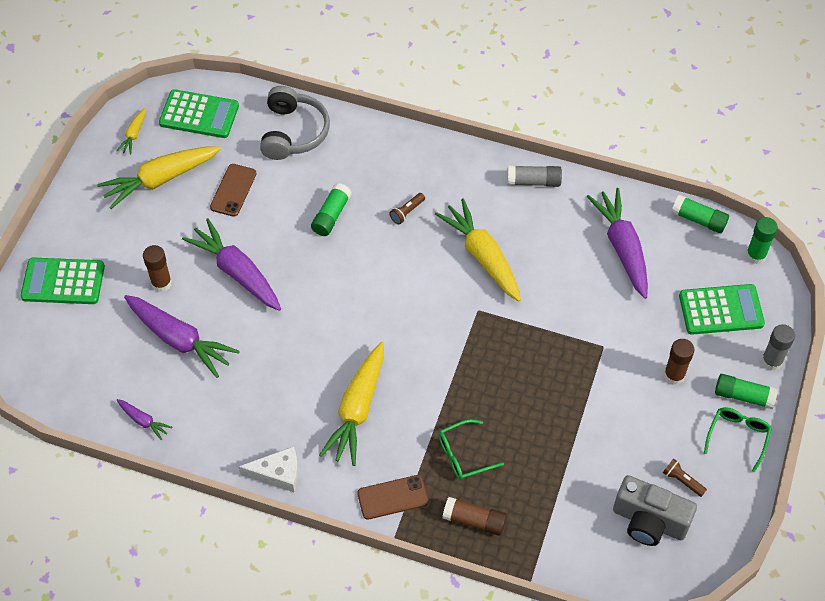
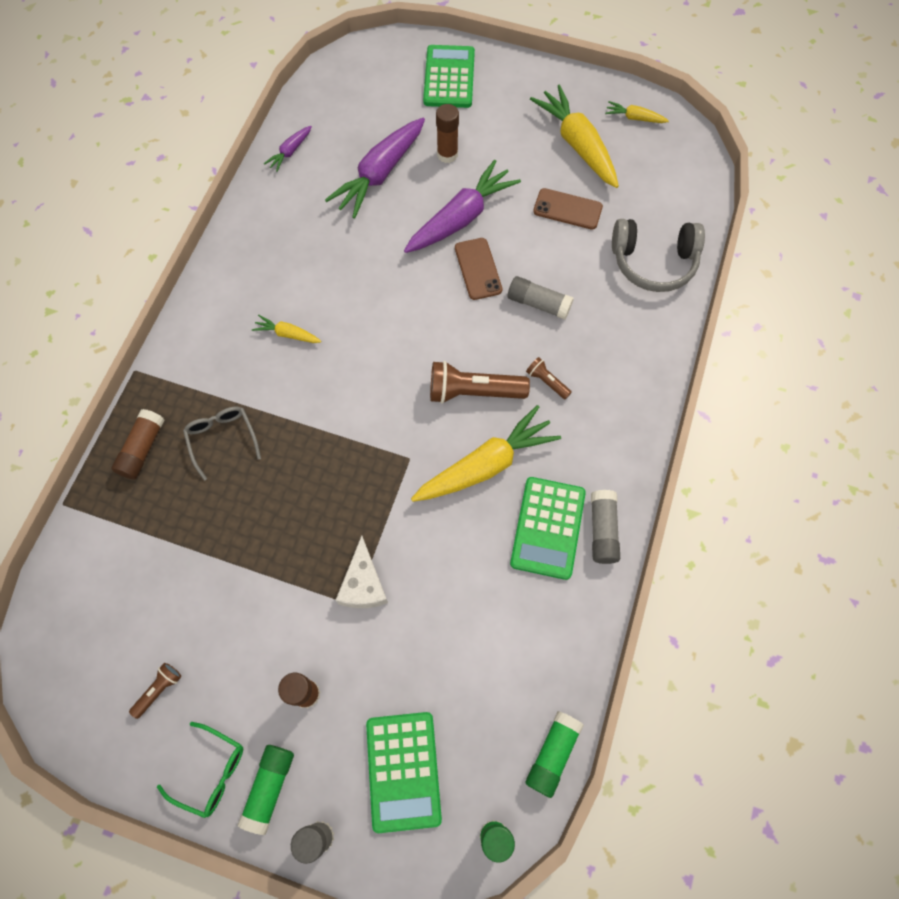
camera: 90 degrees right, 10 degrees up
(199, 114) = (668, 172): green calculator -> green calculator (548, 528)
(278, 473) = (221, 264): white cheese -> white cheese (363, 584)
(331, 215) = (538, 303): green glue stick -> grey glue stick
(357, 409) = (288, 334): yellow carrot -> yellow carrot, size x0.47
(392, 497) = (180, 368): brown phone -> brown phone (478, 269)
(416, 264) = (473, 392): none -> brown flashlight
(463, 455) = (222, 439): green glasses -> grey glasses
(622, 247) = (502, 640): purple carrot -> none
(649, 521) = (112, 643): grey camera -> none

